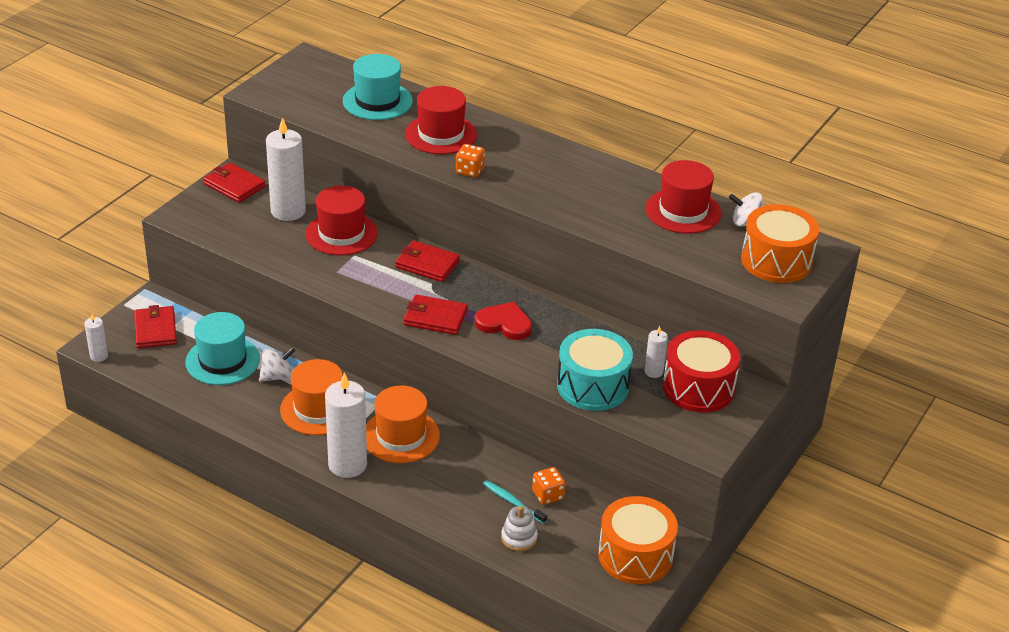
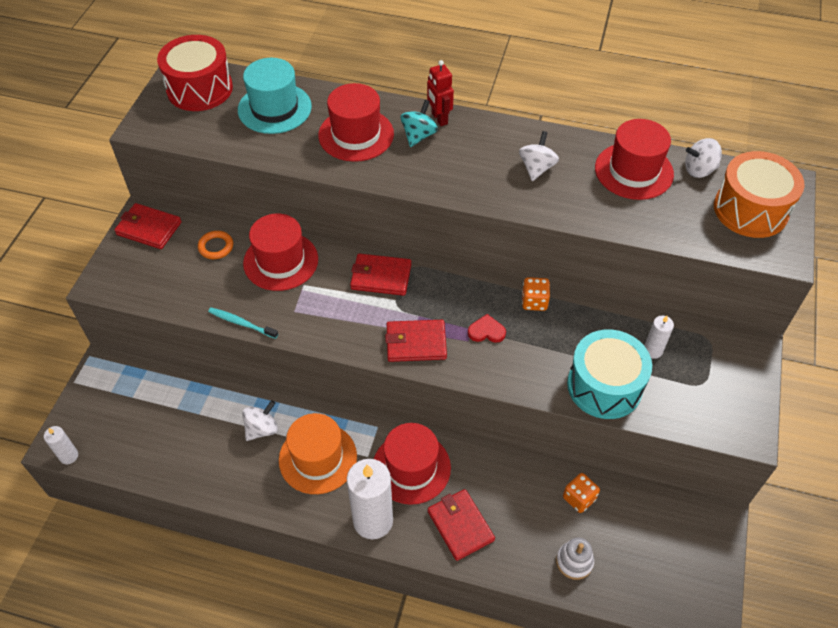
camera: 15 degrees left, 15 degrees up
(155, 330) = (117, 405): red wallet -> red wallet (460, 525)
(222, 360) = (200, 424): turquoise hat -> none
(288, 211) = (216, 247): white candle -> orange ring
(401, 436) = (411, 468): orange hat -> red hat
(470, 171) = (404, 174): orange dice -> orange dice (534, 302)
(497, 146) = (418, 135): none -> turquoise spinning top
(504, 324) = (486, 331): red heart -> red heart, size x0.63
(512, 502) = (550, 517): turquoise toothbrush -> turquoise toothbrush (241, 323)
(523, 137) = (439, 118): none -> red robot
(593, 191) = (536, 168): none -> white spinning top
(635, 555) = (690, 547): orange drum -> none
(698, 387) = (703, 358): red drum -> red drum (200, 89)

